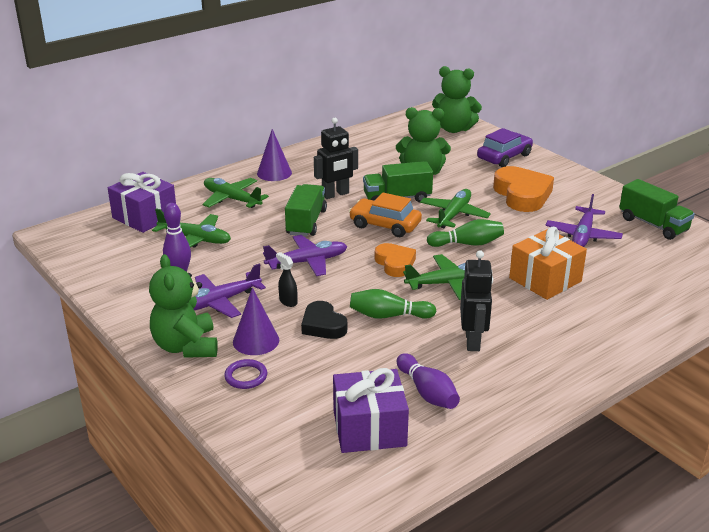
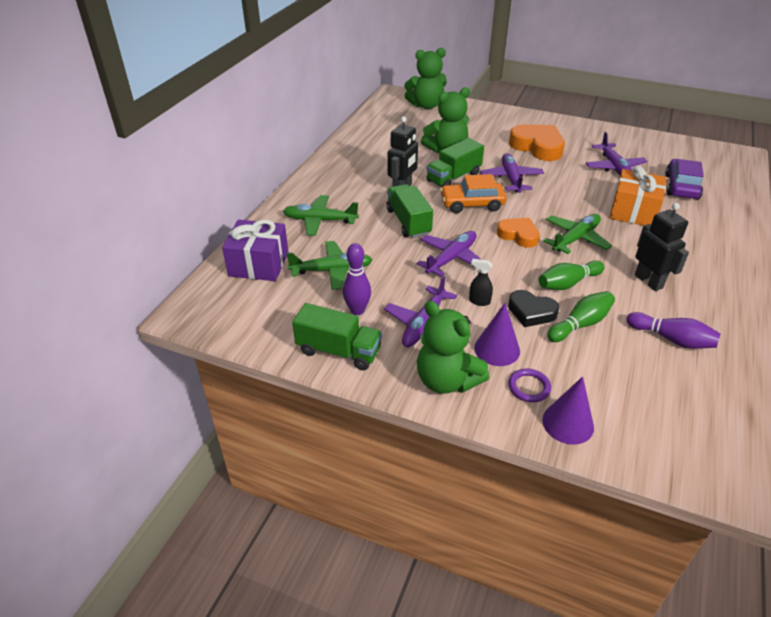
camera: 30 degrees left, 10 degrees up
(274, 173) = (328, 184): purple cone -> purple cone (568, 423)
(369, 428) = (672, 391): purple gift -> none
(453, 215) = (511, 179): green plane -> purple plane
(467, 244) = (549, 200): green bowling pin -> green bowling pin (580, 324)
(504, 157) = (489, 119): purple car -> purple car (681, 187)
(653, 225) = (645, 145): green truck -> green truck (338, 351)

